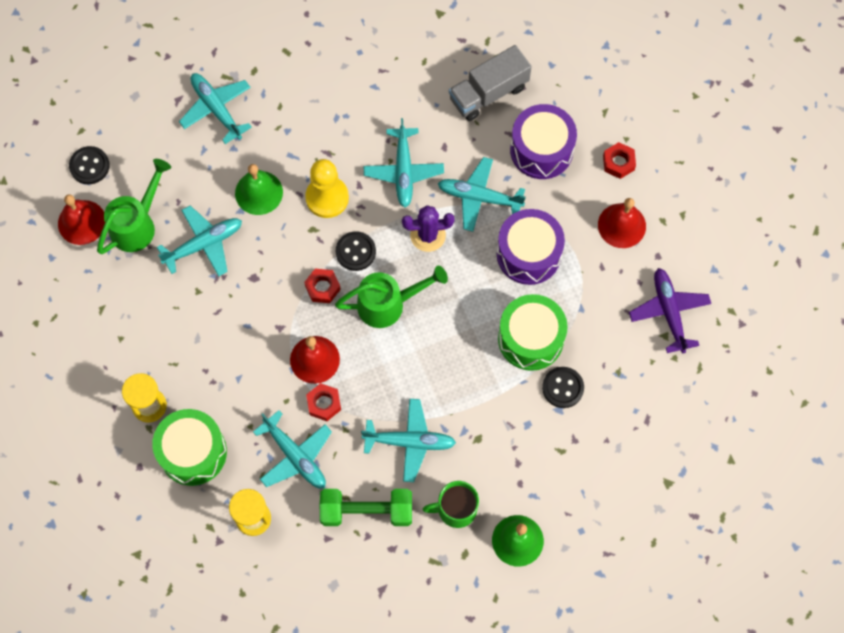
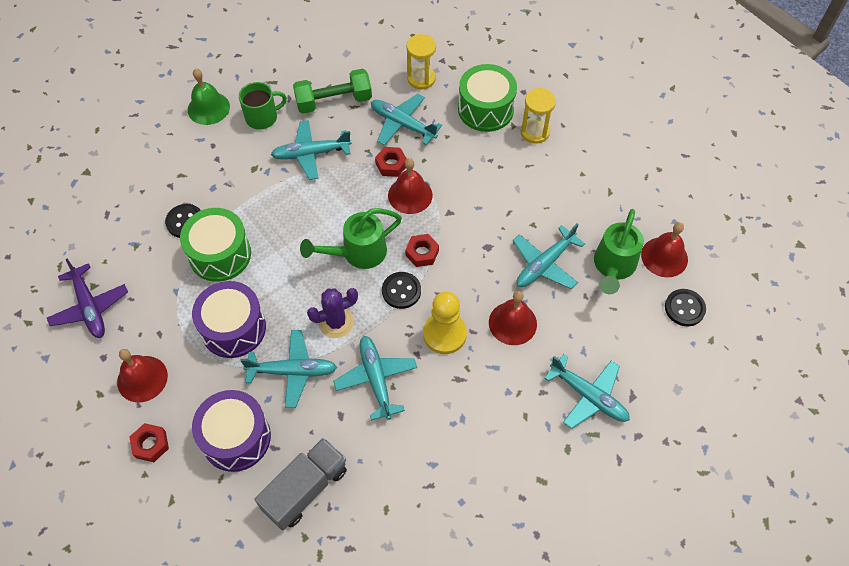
camera: 165 degrees right, 10 degrees down
(259, 192) = (512, 323): green bell -> red bell

